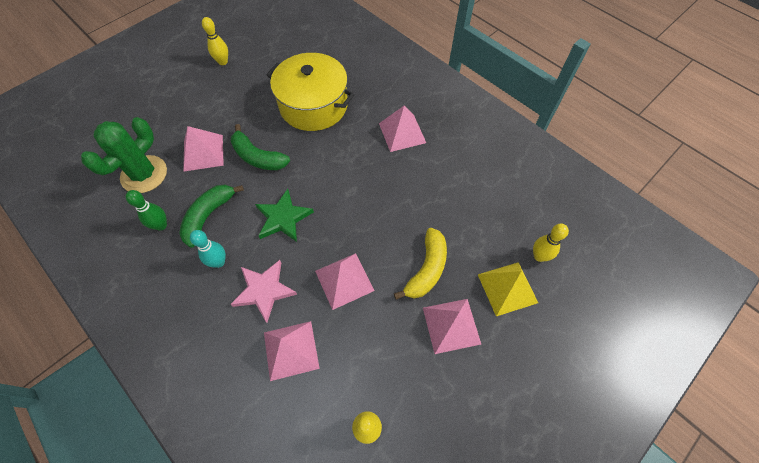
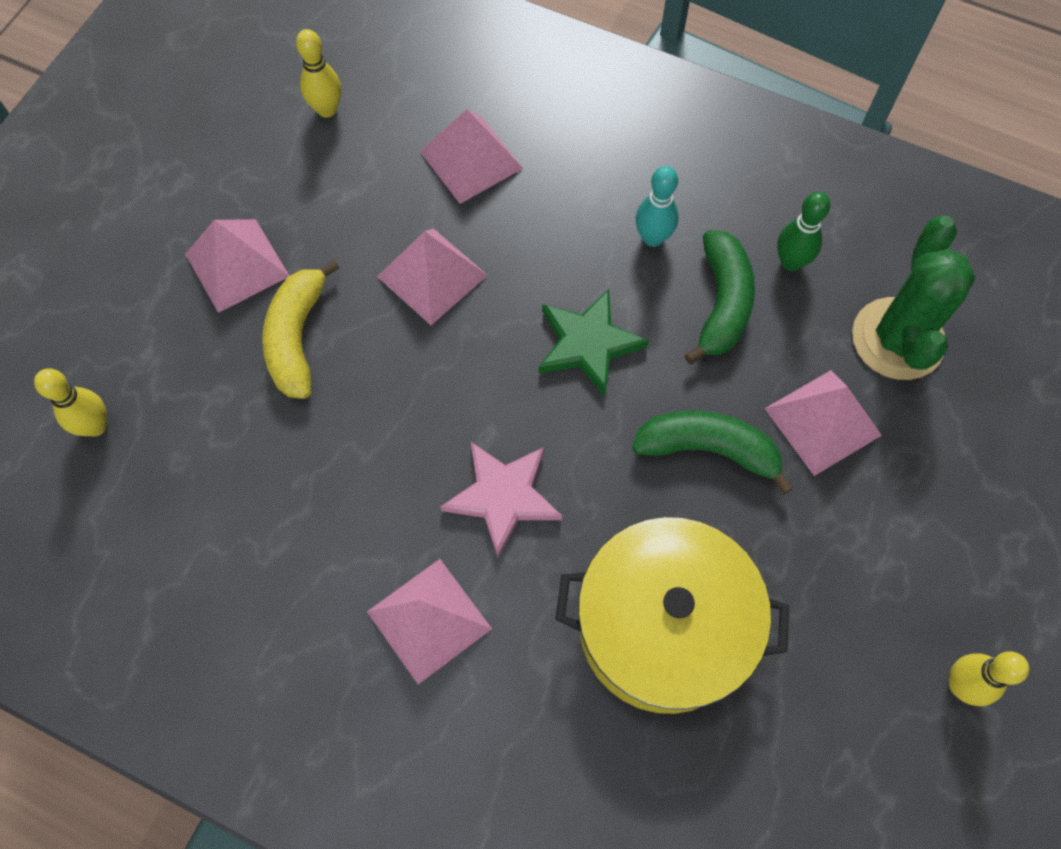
camera: 160 degrees right, 5 degrees up
(264, 290) = (554, 221): pink star -> pink star (503, 497)
(507, 288) = (150, 351): yellow pyramid -> none

